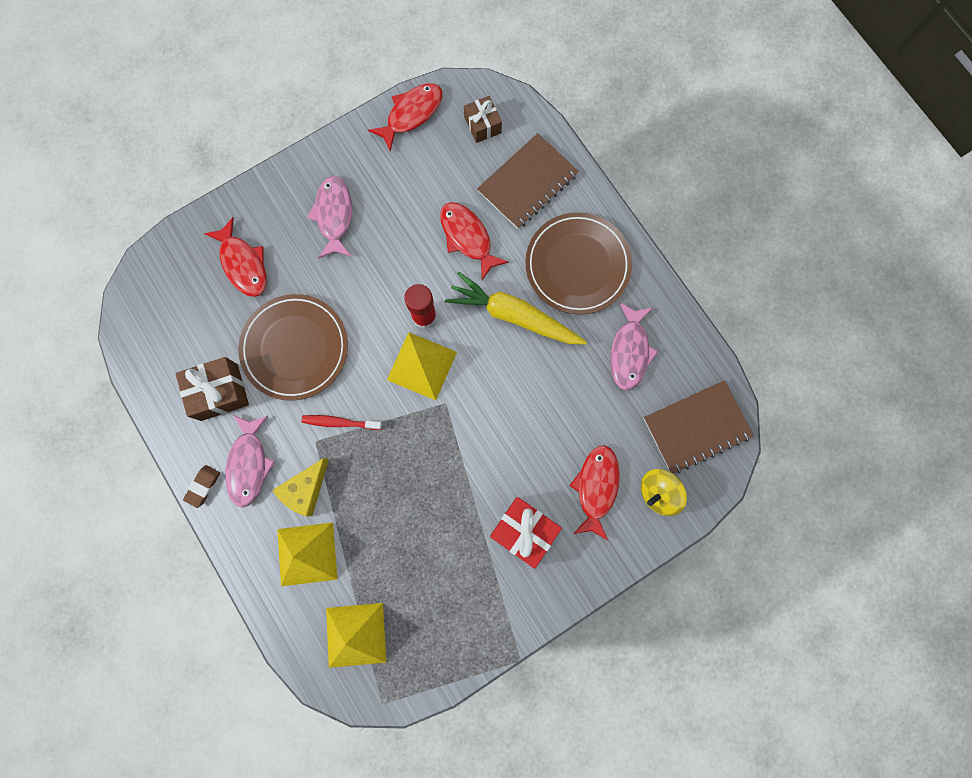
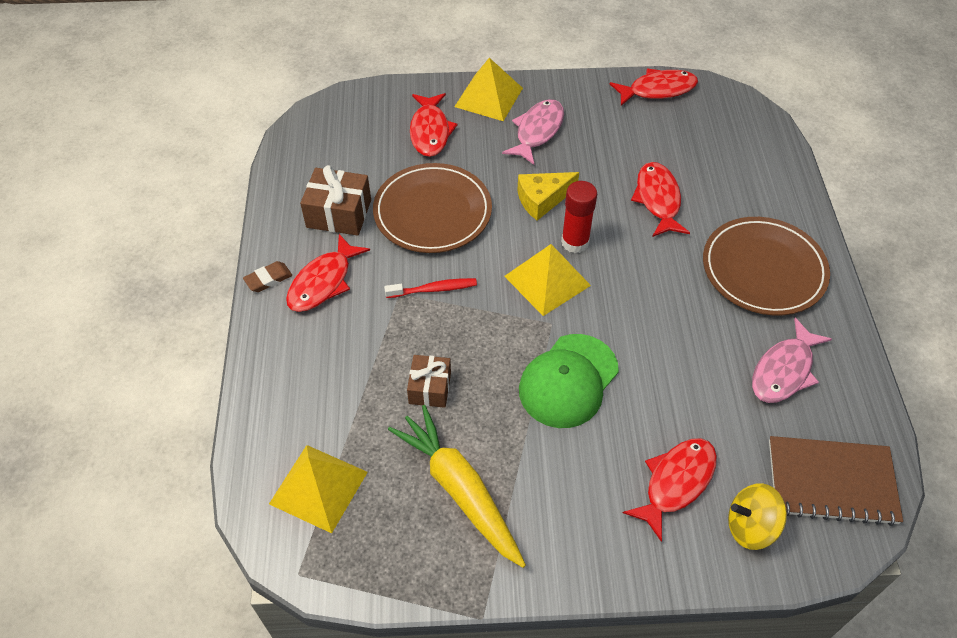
camera: 30 degrees right, 25 degrees down
(249, 464) = (323, 282): pink fish -> red fish
(305, 490) = (361, 329): yellow cheese -> yellow cheese (542, 200)
(307, 554) = (323, 385): yellow pyramid -> yellow pyramid (488, 97)
(340, 422) = (434, 289): red toothbrush -> red toothbrush turned 135 degrees clockwise
(482, 125) = (723, 123): brown gift -> brown gift (430, 388)
(483, 447) = (568, 381): none -> green cap
(514, 315) = (669, 282): yellow carrot -> yellow carrot (460, 490)
(524, 531) = (566, 484): red gift -> none
(527, 183) = (745, 183): brown notebook -> none

